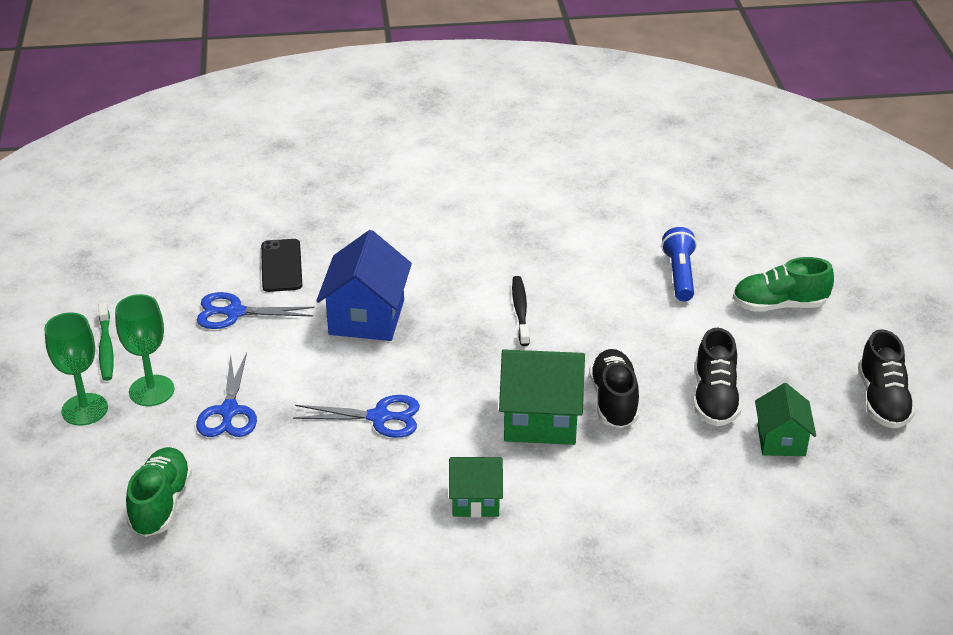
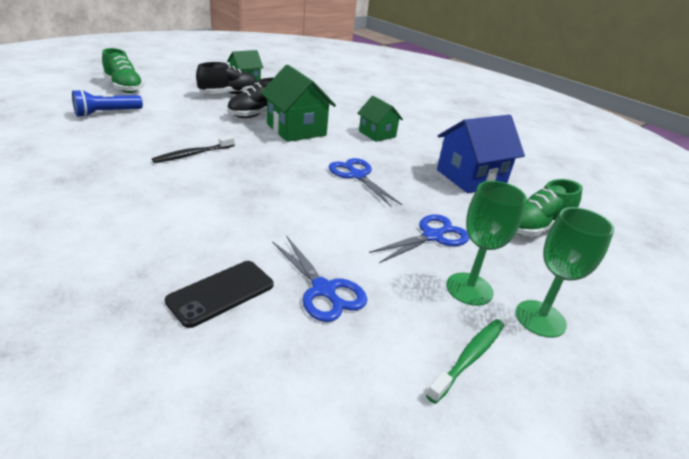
camera: 130 degrees left, 5 degrees down
(366, 317) = (259, 213): blue house -> blue house (470, 177)
(882, 400) = (193, 66): black shoe -> none

